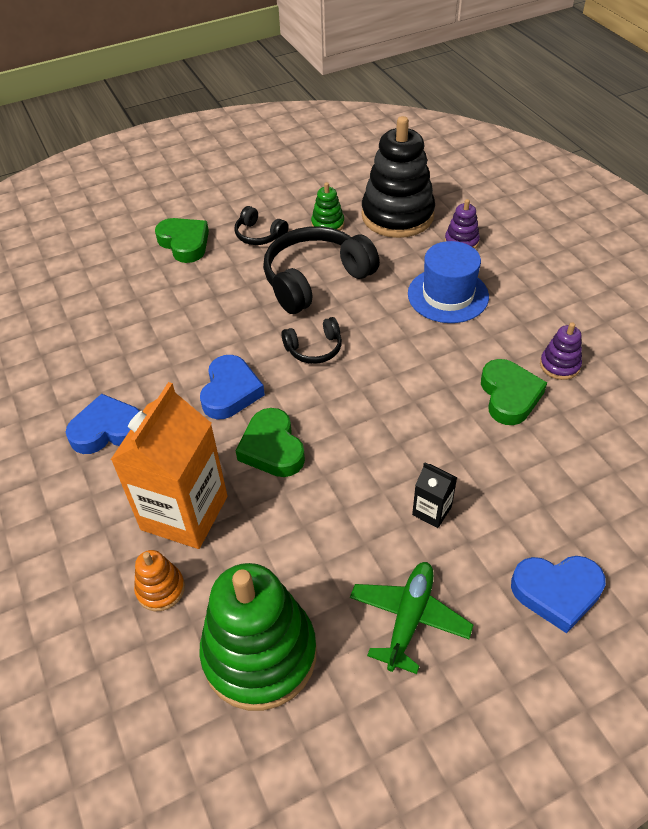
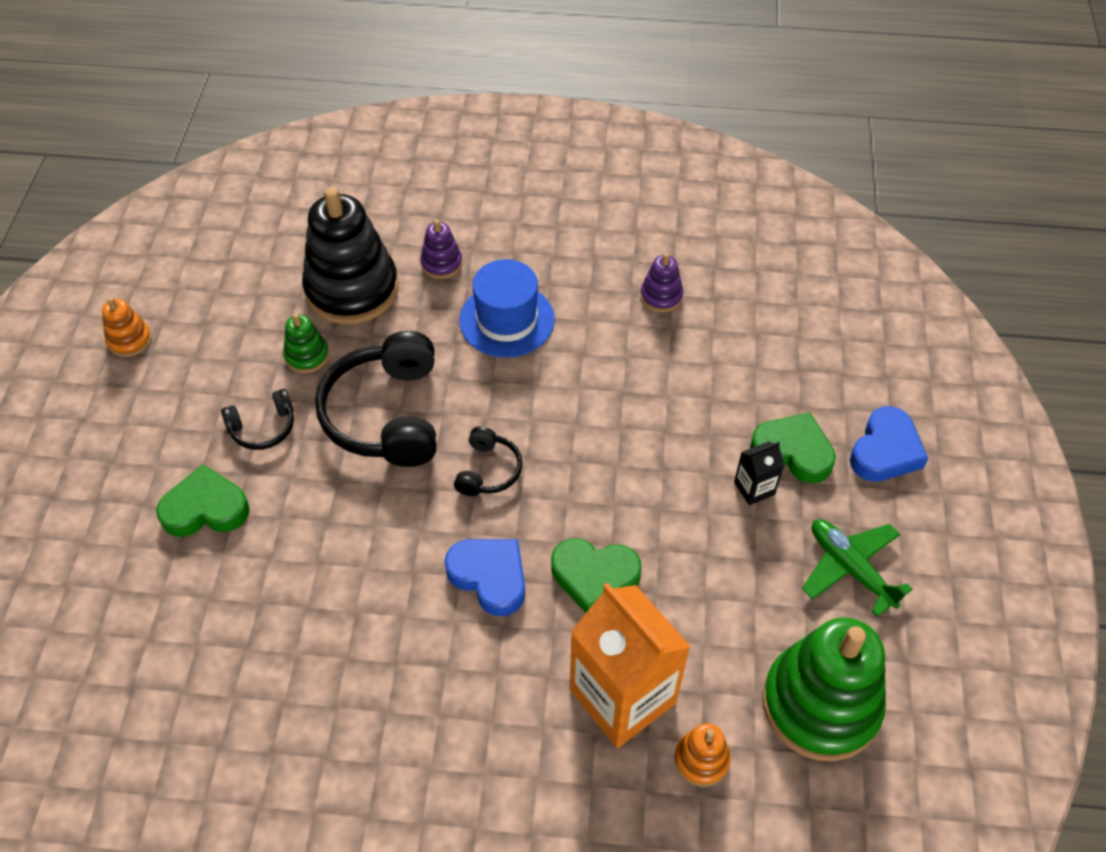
camera: 60 degrees left, 5 degrees up
(108, 430) = (454, 724): blue heart -> none
(273, 156) = (129, 340): none -> orange stacking toy
(509, 396) = (668, 354): green heart -> green heart (793, 452)

